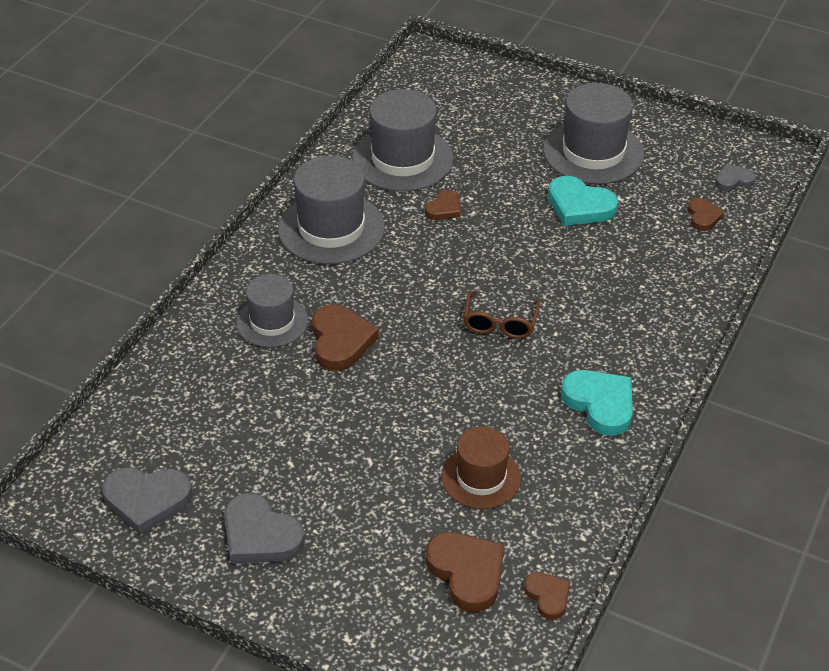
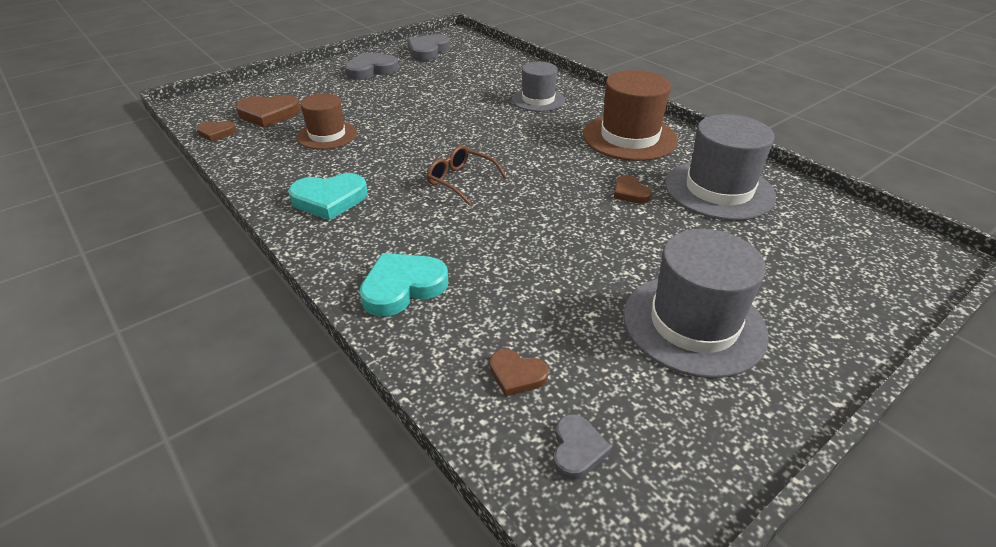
camera: 115 degrees right, 5 degrees down
(331, 228) = (629, 137): grey hat -> brown hat
(340, 341) = (499, 117): brown heart -> none
(579, 206) = (592, 276): turquoise heart -> turquoise heart (402, 287)

